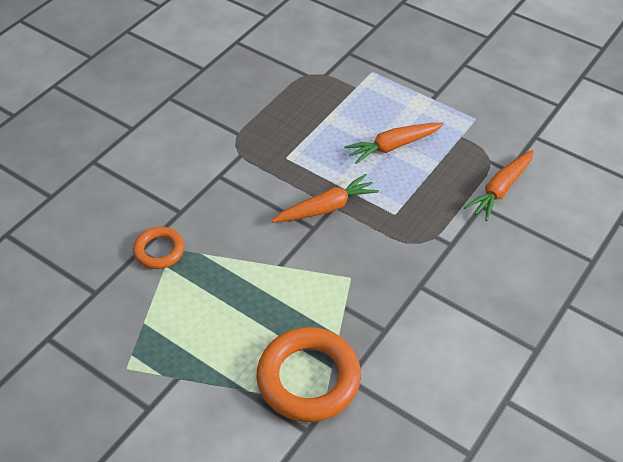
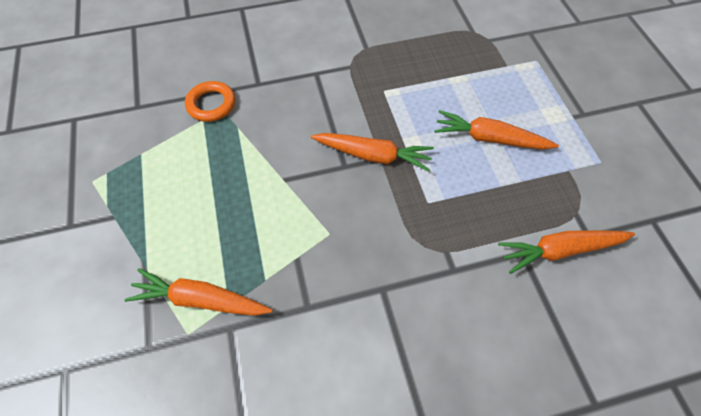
camera: 40 degrees right, 10 degrees up
(308, 378) = (200, 300): orange ring -> orange carrot

